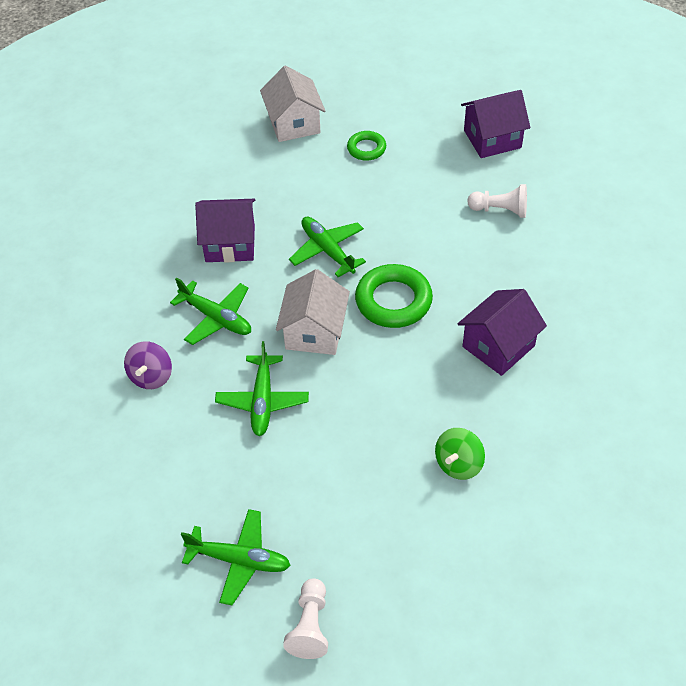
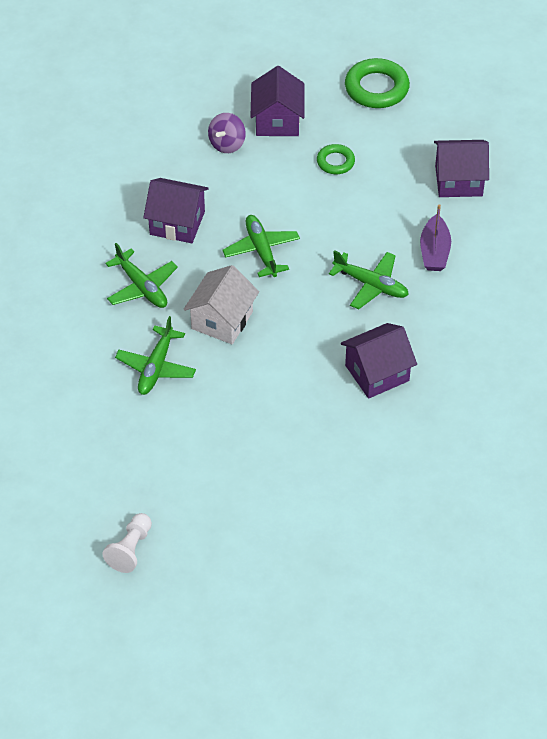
camera: 15 degrees right, 0 degrees up
(151, 376) = (70, 323): purple spinning top -> purple spinning top (227, 144)
(240, 560) = (93, 487): green plane -> green plane (371, 285)
(294, 124) = (277, 121): white house -> purple house
(393, 301) = (302, 310): green ring -> green ring (376, 88)
(458, 464) = (299, 460): green spinning top -> none
(500, 210) = (434, 251): white pawn -> purple boat

